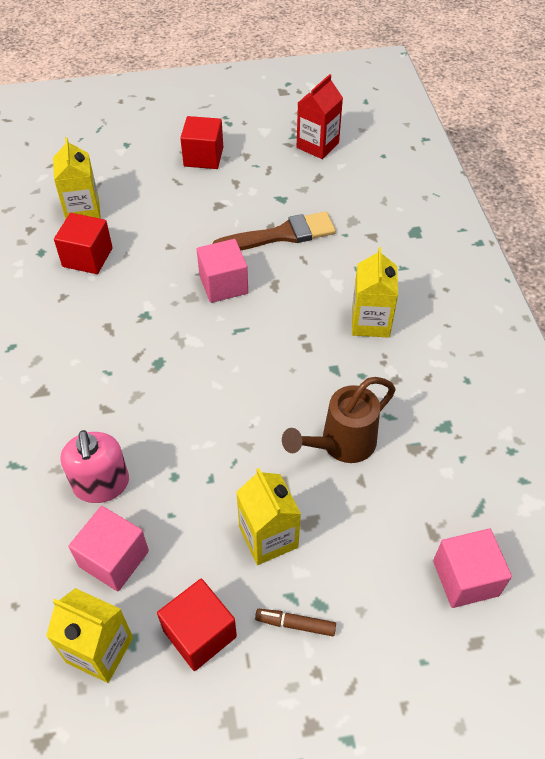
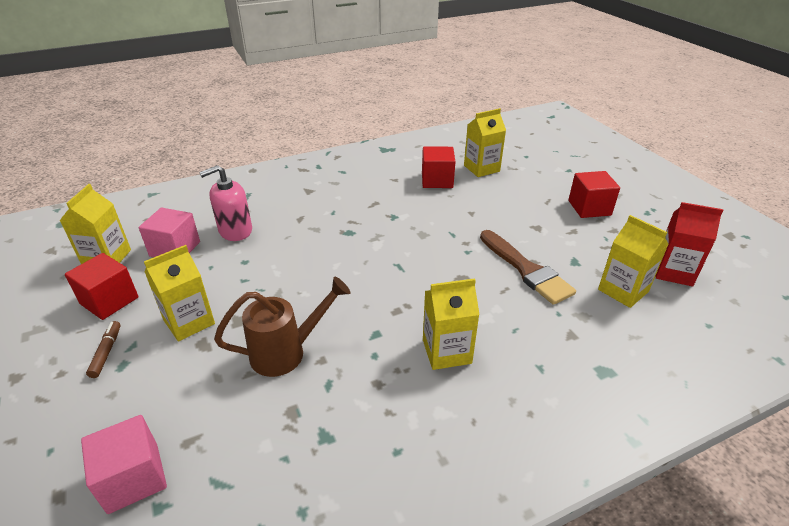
camera: 75 degrees right, 15 degrees down
(223, 284) = (445, 248): pink cube -> none
(330, 184) = (623, 290): none -> yellow carton
(340, 445) = (287, 352): brown watering can -> brown watering can turned 120 degrees clockwise

